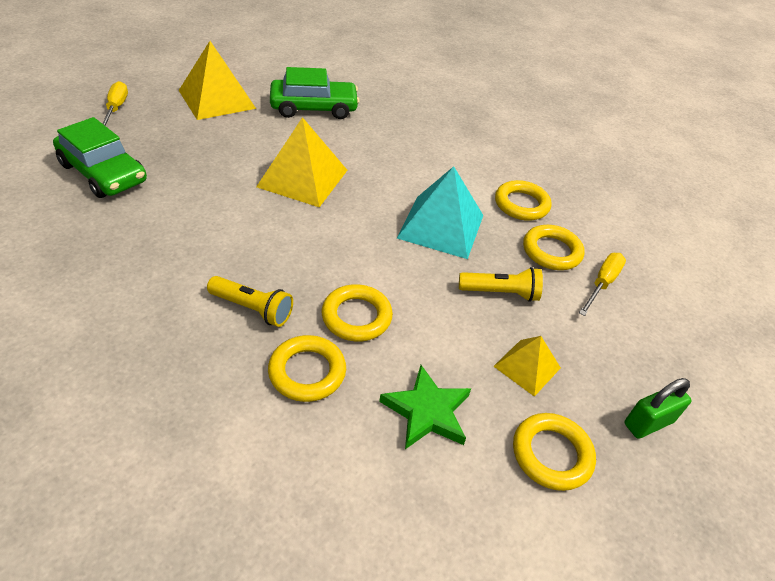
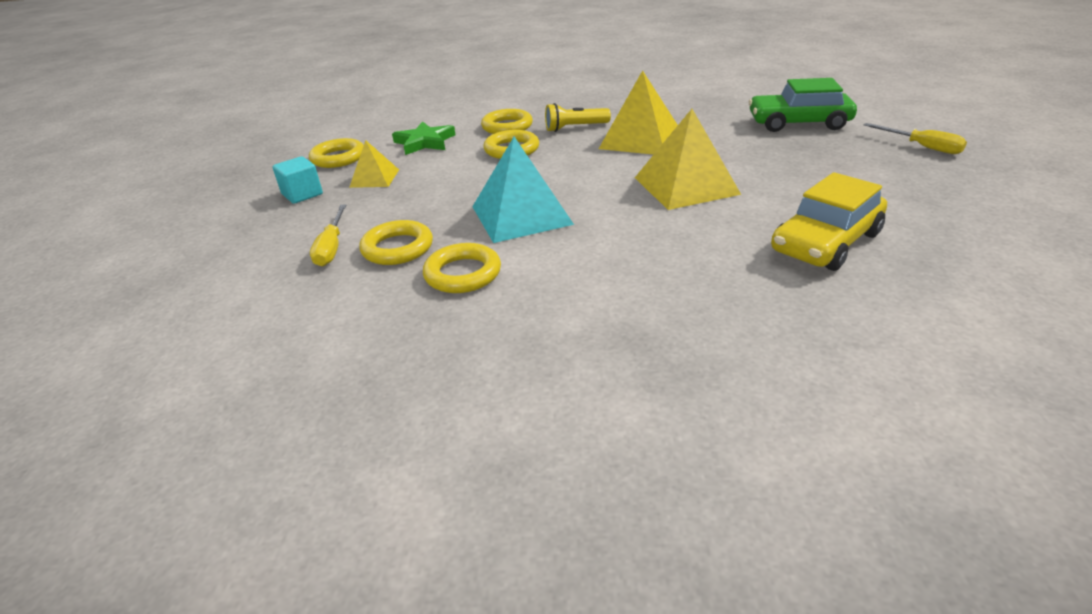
camera: 150 degrees right, 10 degrees down
(216, 99) = (905, 195): yellow pyramid -> yellow pyramid (640, 139)
(314, 108) = (826, 242): green car -> yellow car
(501, 293) = (424, 201): yellow flashlight -> none
(614, 389) = (302, 194): none -> turquoise cube
(648, 423) = (273, 191): green padlock -> none

